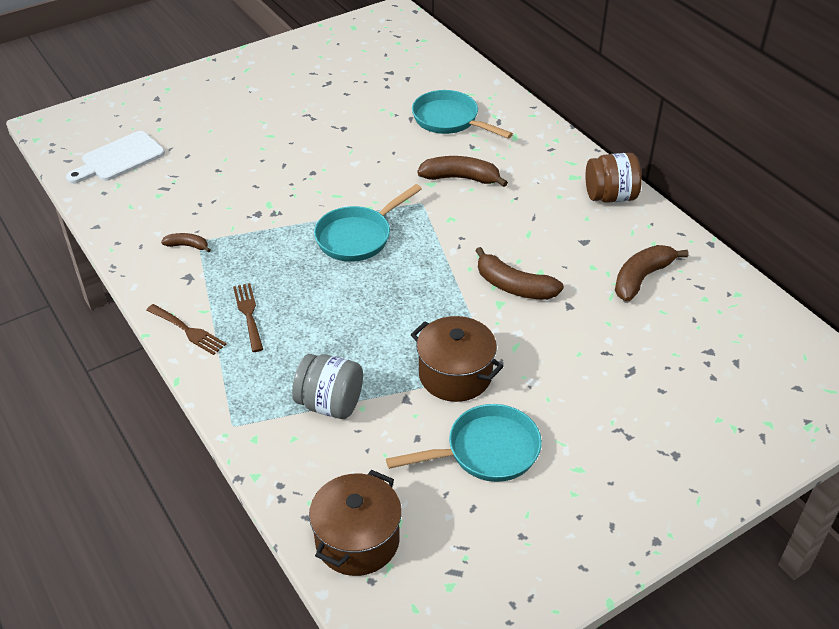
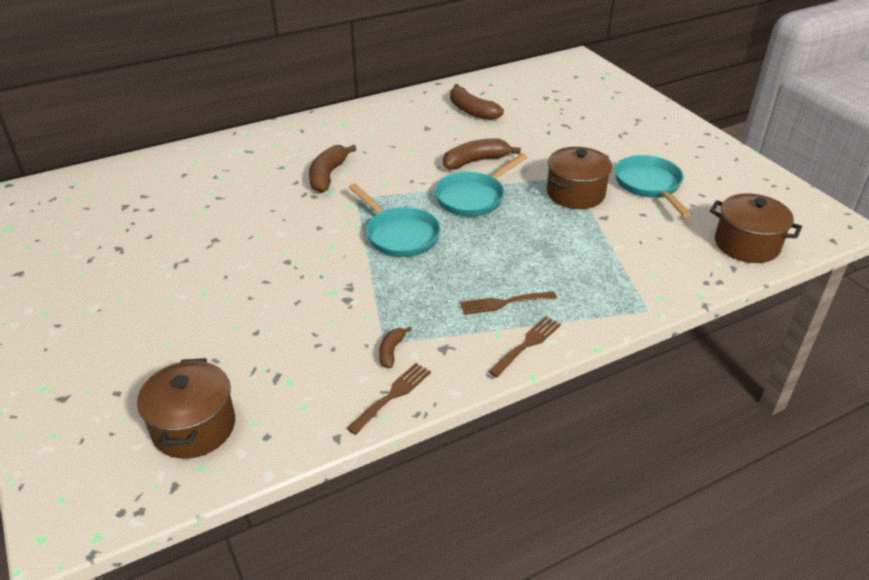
camera: 85 degrees left, 5 degrees down
(119, 158) = (194, 427): white cutting board -> brown pot
(135, 251) = (392, 395): none -> brown fork
(330, 404) = (614, 255): grey jar -> none
(449, 120) = (233, 176): turquoise pan -> turquoise pan (473, 197)
(514, 286) = (476, 161): brown banana -> brown banana turned 150 degrees counterclockwise
(610, 196) = (374, 112): brown jar -> none

